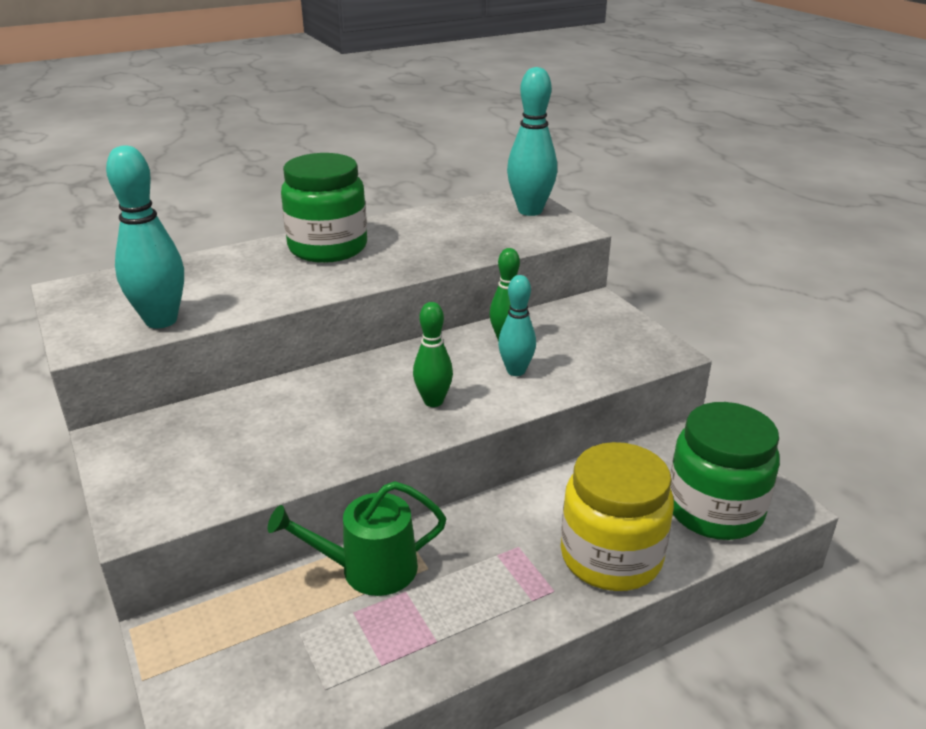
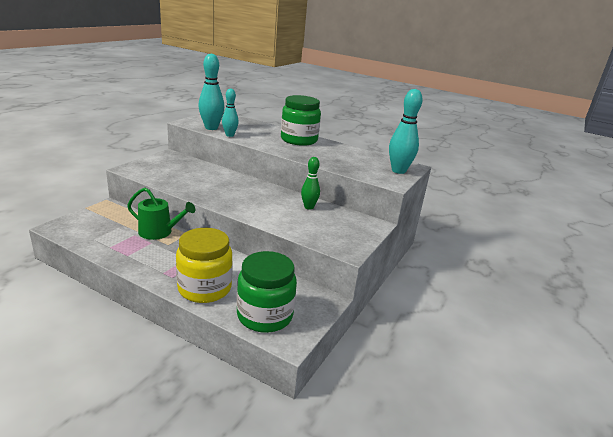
camera: 55 degrees right, 5 degrees down
(369, 569) = (159, 232): green watering can -> green watering can turned 150 degrees clockwise
(433, 401) = (241, 200): green bowling pin -> none
(516, 371) = (285, 214): turquoise bowling pin -> turquoise bowling pin (230, 135)

